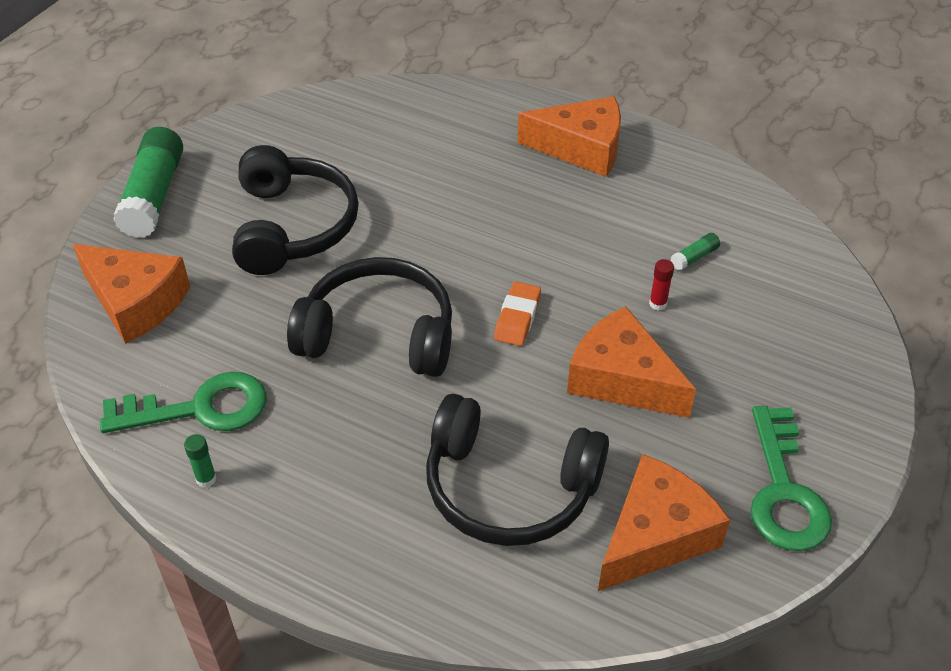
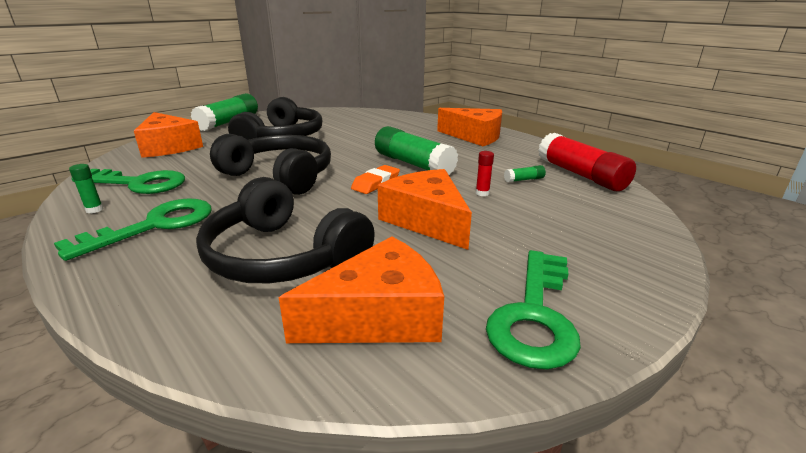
camera: 20 degrees right, 20 degrees down
(317, 484) = (154, 226): none -> green key
(537, 254) = (413, 164): none -> green glue stick
(758, 226) = (581, 175): none -> red glue stick

